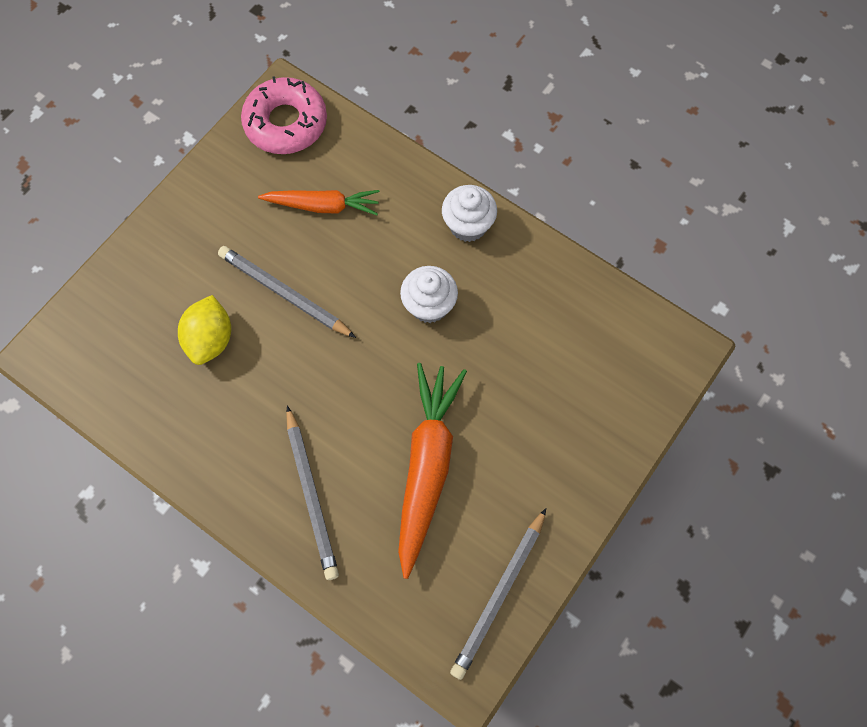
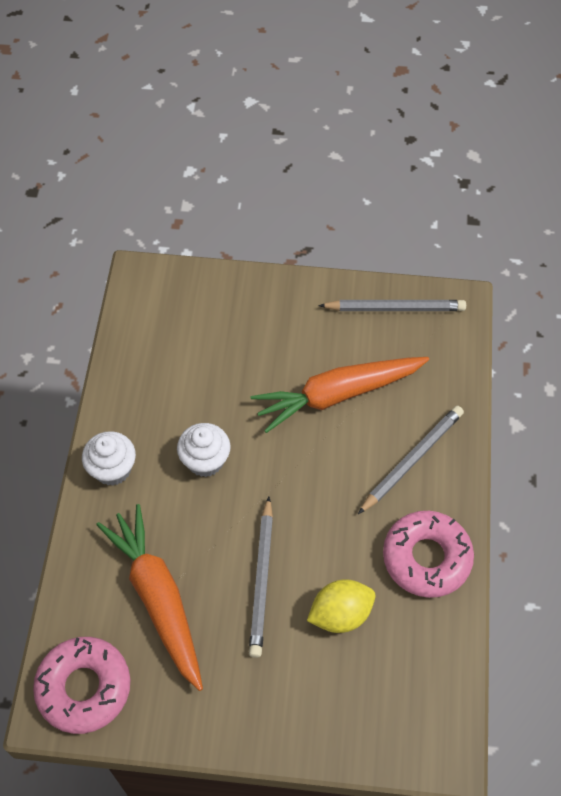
camera: 120 degrees left, 10 degrees down
(208, 444) = (426, 558): none -> pink donut
(323, 206) = (157, 598): orange carrot -> orange carrot, size x1.61

